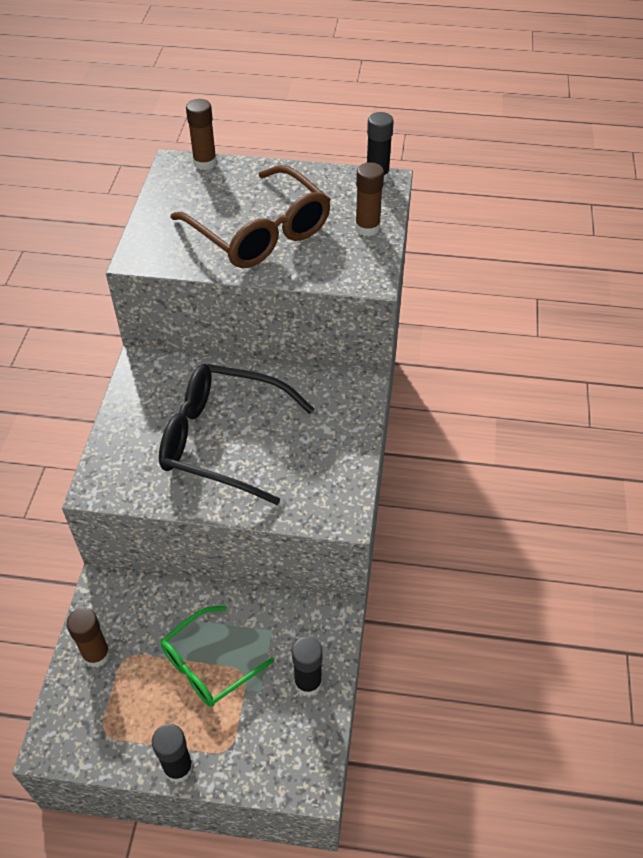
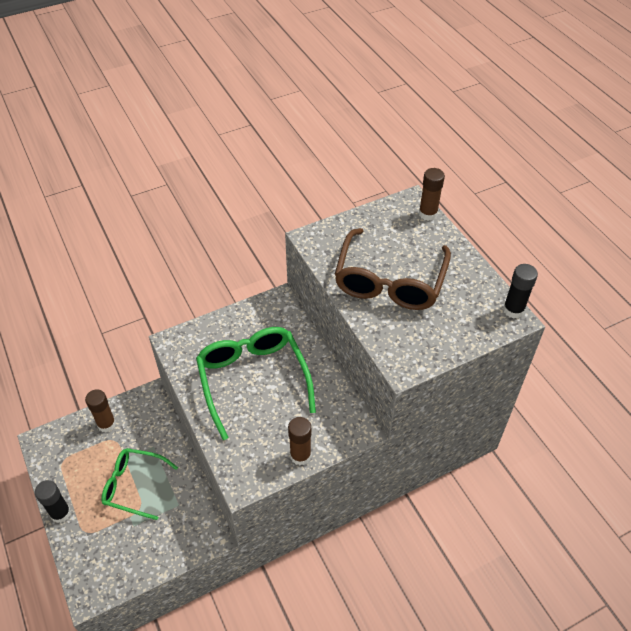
camera: 55 degrees right, 0 degrees up
(223, 440) = (253, 380): black glasses -> green glasses
(308, 683) = (154, 549): black glue stick -> none
(367, 228) = (452, 335): brown glue stick -> brown glue stick (300, 455)

